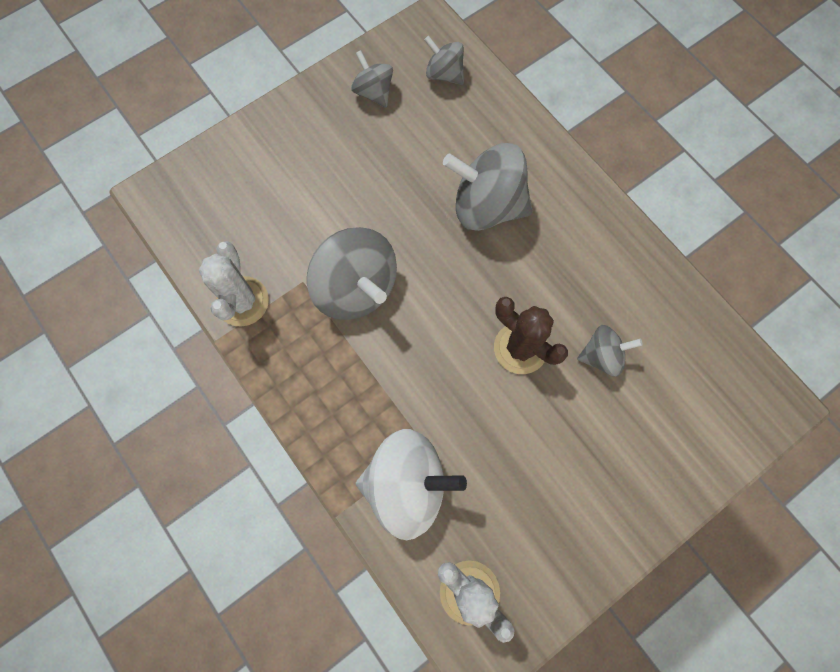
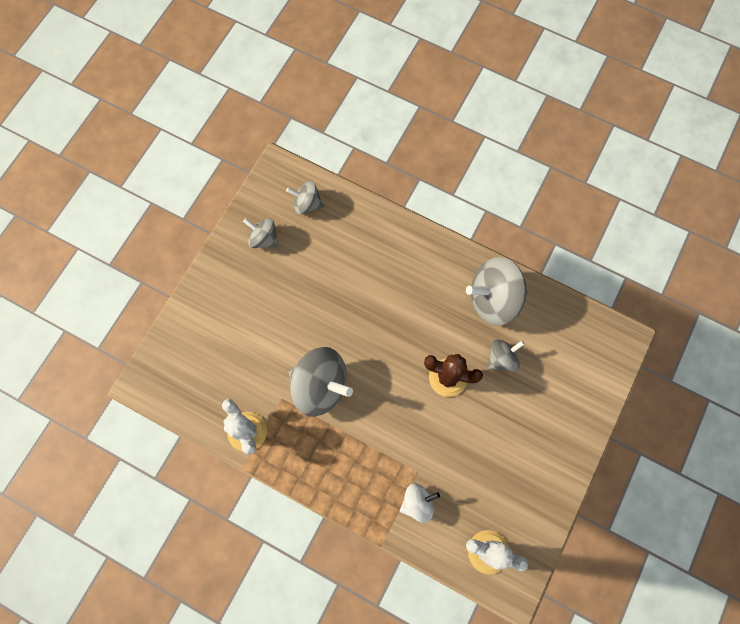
camera: 25 degrees left, 0 degrees up
(407, 485) = (417, 503): white spinning top -> white spinning top, size x0.54
(487, 206) = (381, 288): grey spinning top -> grey spinning top (493, 299)

